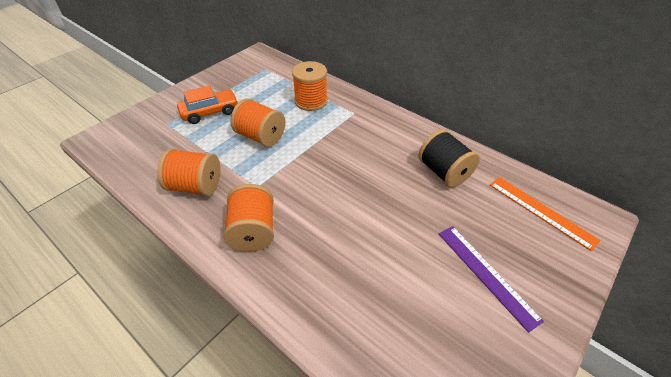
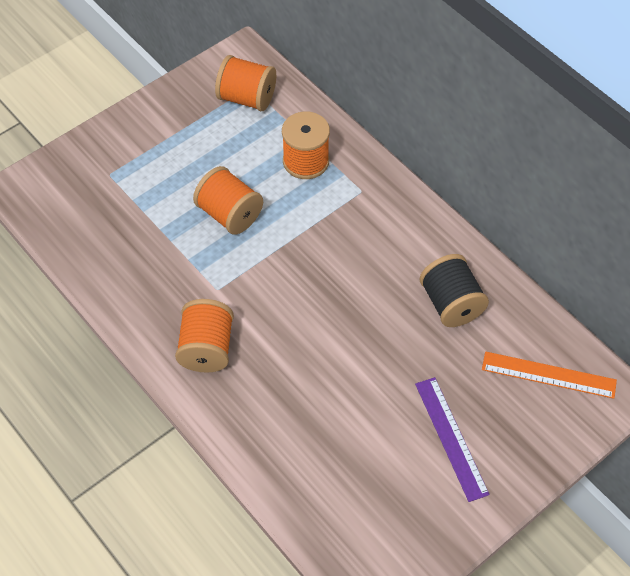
camera: 10 degrees right, 10 degrees up
(195, 186) = (144, 278): orange spool -> orange spool (247, 98)
(210, 112) = (166, 162): orange car -> none
(541, 211) = (548, 374): orange ruler -> orange ruler turned 45 degrees counterclockwise

